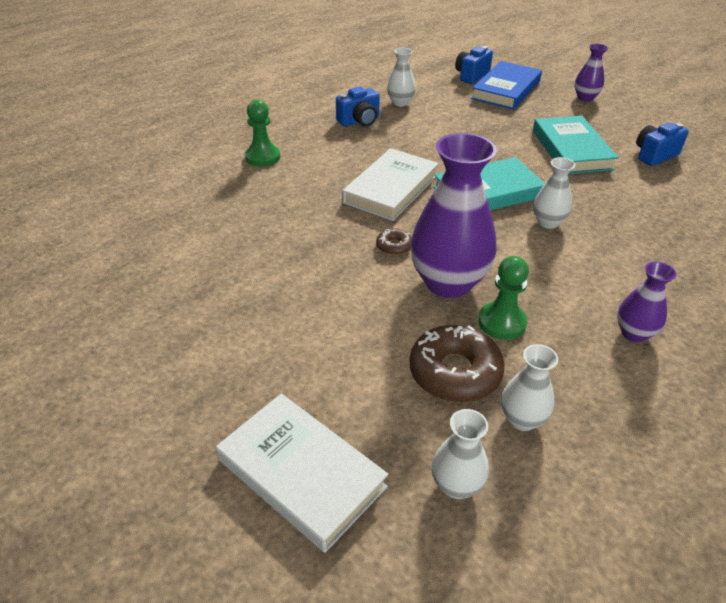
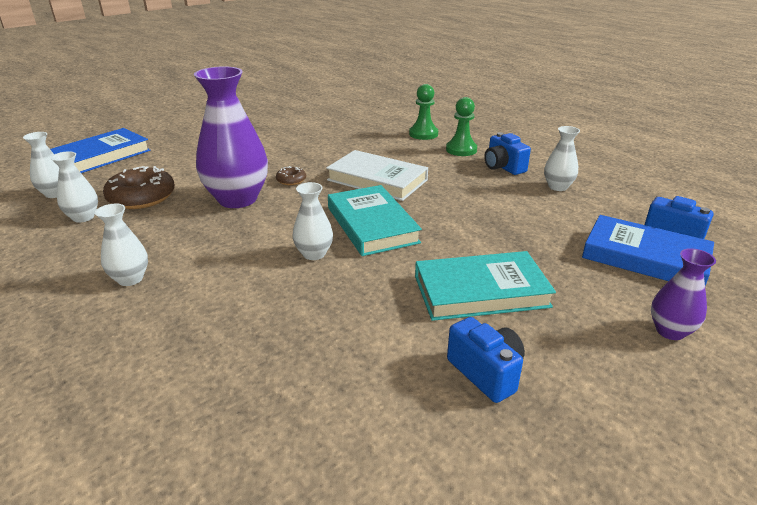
camera: 90 degrees right, 10 degrees down
(301, 473) = (101, 156): white book -> blue book
(502, 322) = (180, 217): green pawn -> green pawn (461, 150)
(634, 333) = (130, 279): purple vase -> white vase

